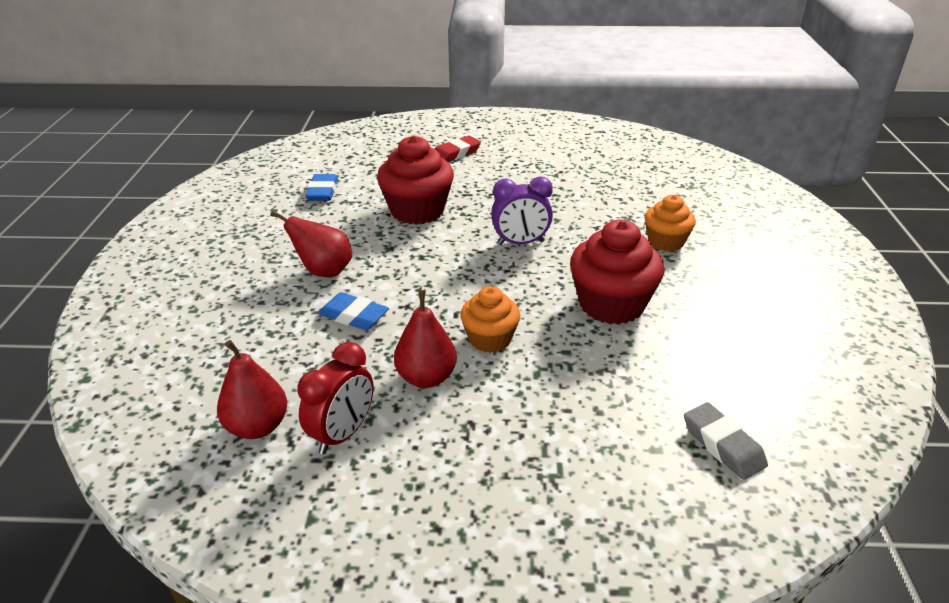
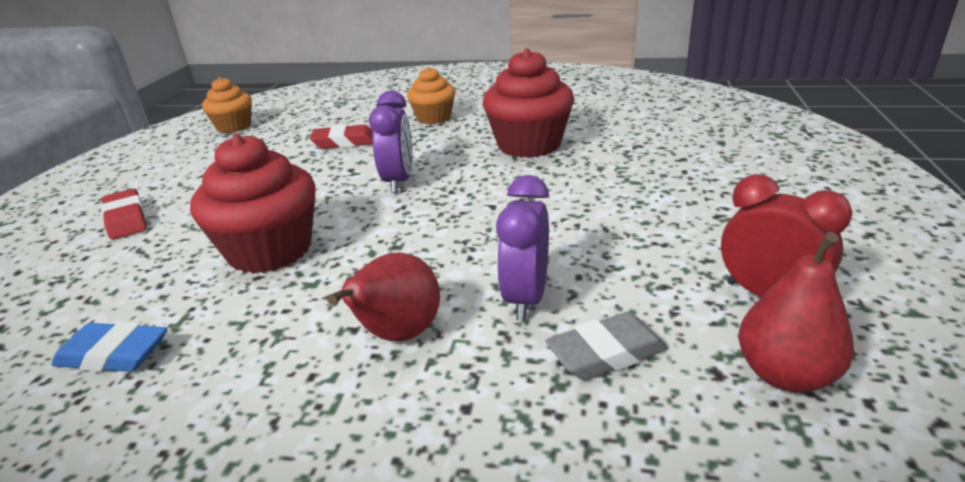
camera: 80 degrees left, 5 degrees down
(354, 316) = (526, 298): blue eraser -> purple clock
(426, 377) = (652, 240): red pear -> none
(490, 339) = (581, 203): orange cupcake -> orange cupcake (234, 126)
(593, 205) = (345, 142): none -> red eraser
(723, 445) = (708, 121): grey eraser -> grey eraser (606, 353)

